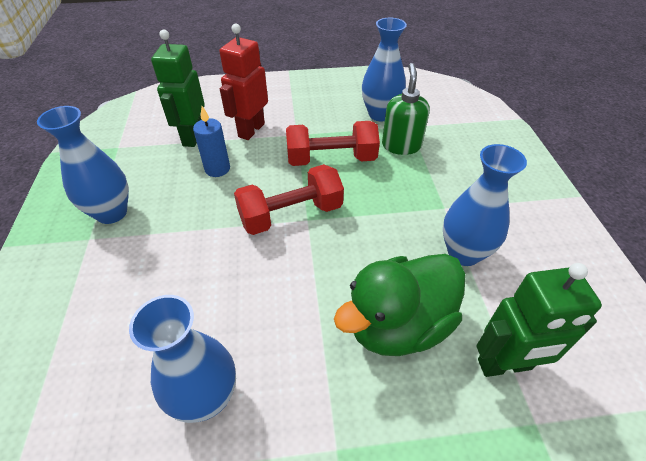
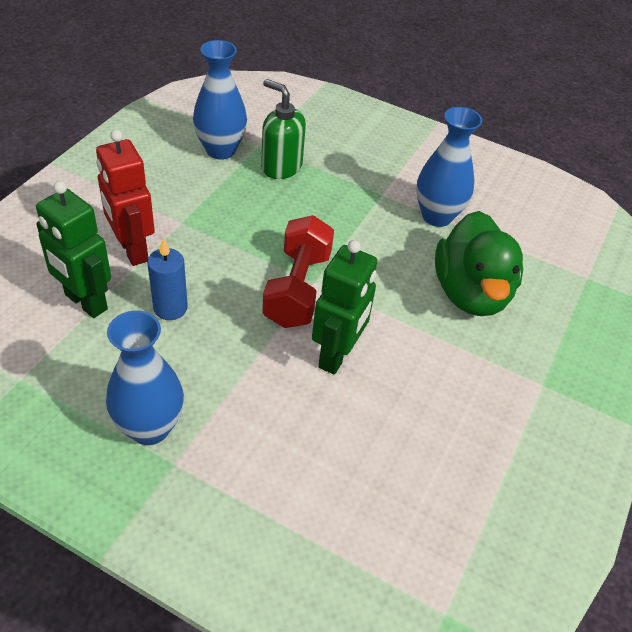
camera: 60 degrees left, 0 degrees up
(206, 397) = (450, 441): blue vase -> none
(331, 159) = (250, 220): red dumbbell -> none
(504, 365) = (541, 262): green robot -> green robot (337, 355)

